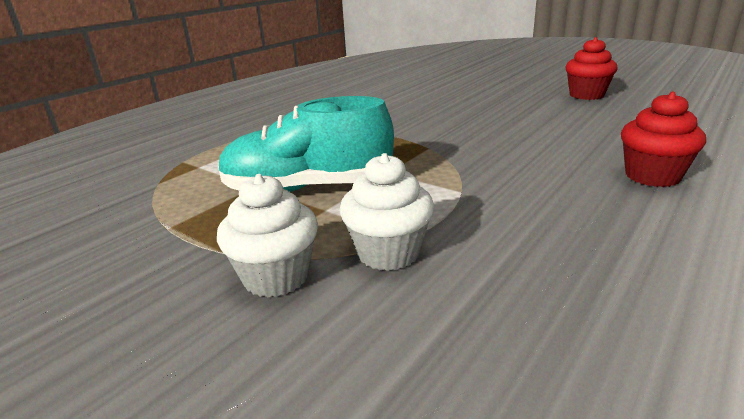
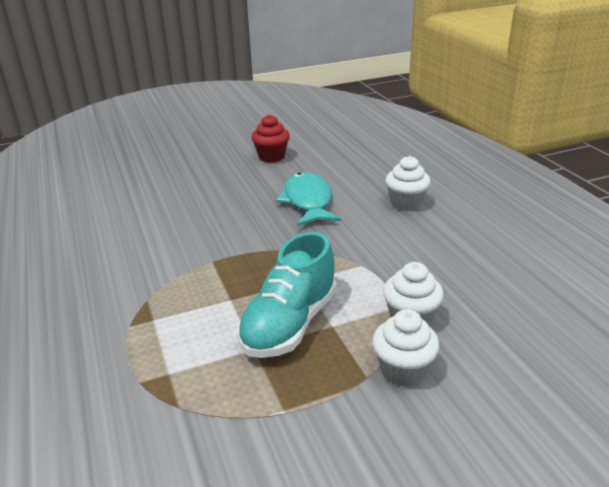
camera: 60 degrees left, 5 degrees up
(538, 131) = (308, 201): none -> turquoise fish
(652, 176) = (406, 203): red cupcake -> white cupcake

